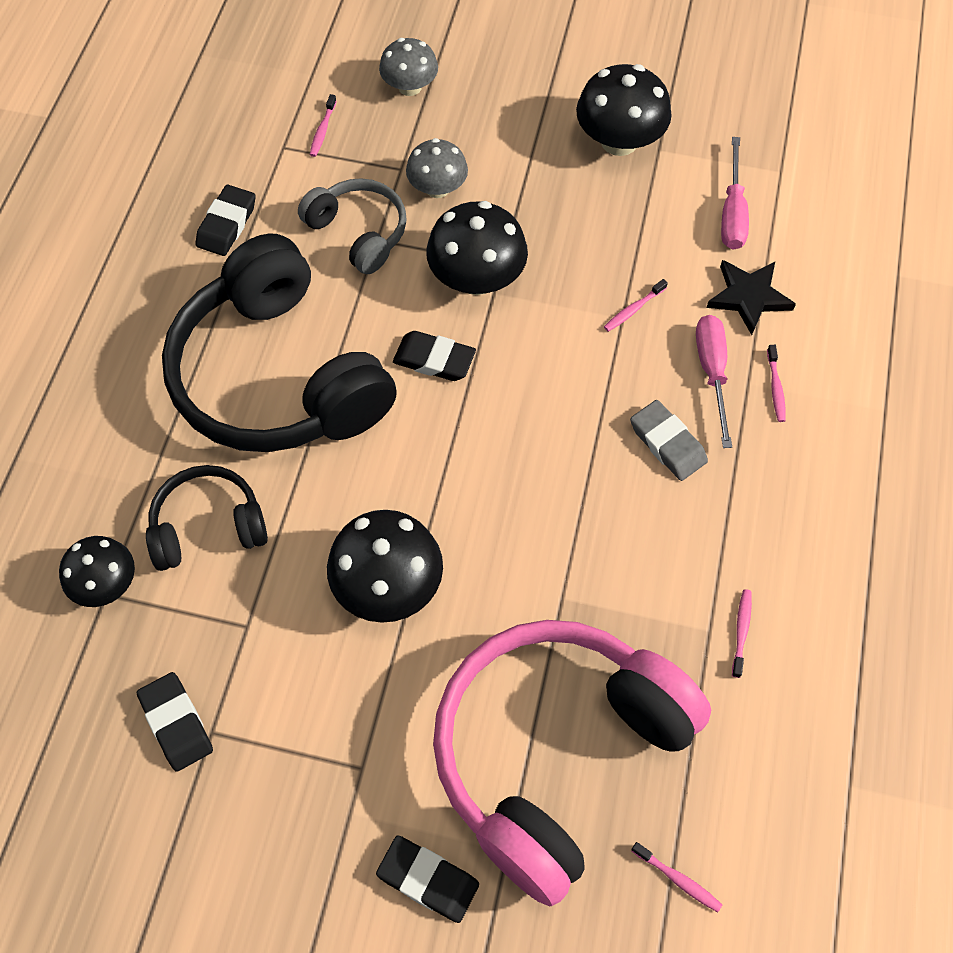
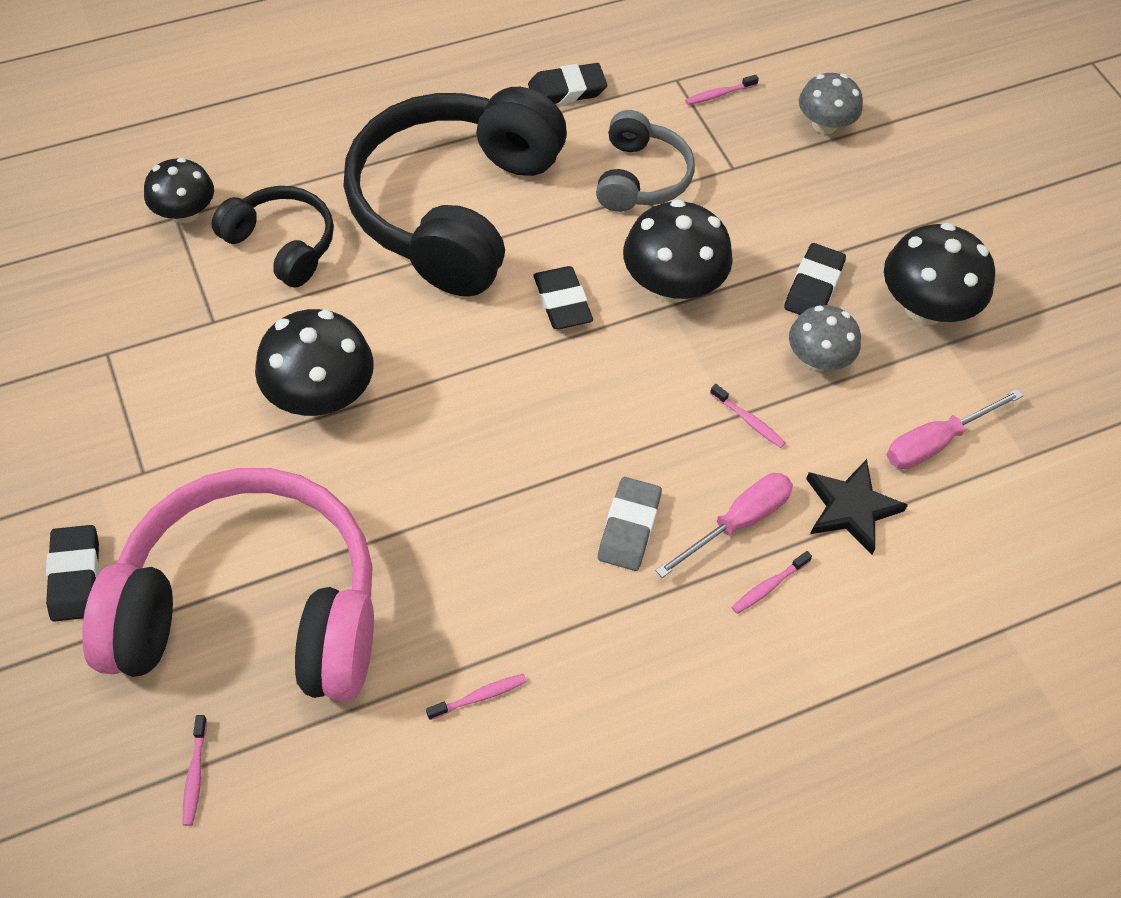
camera: 50 degrees right, 5 degrees down
(176, 723) = (99, 326): black eraser -> black eraser (813, 286)
(437, 188) = (738, 204): grey mushroom -> grey mushroom (818, 358)
(633, 309) = (749, 421): pink toothbrush -> pink toothbrush turned 150 degrees counterclockwise

